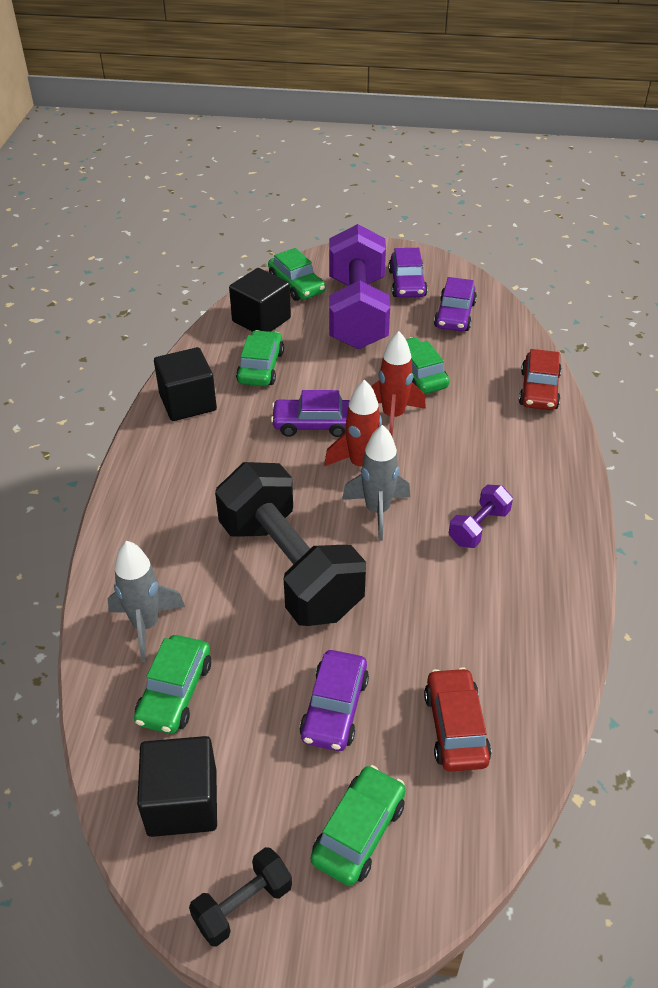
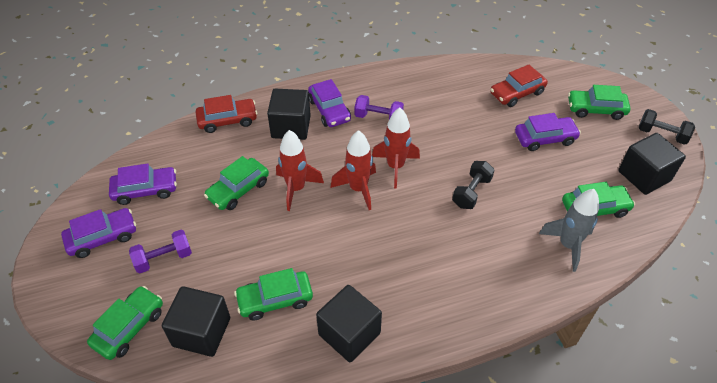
camera: 115 degrees left, 5 degrees up
(290, 568) = (471, 192): black dumbbell -> black dumbbell, size x0.43
(313, 424) = (330, 233): purple car -> purple car (329, 110)
(357, 313) = (164, 258): purple dumbbell -> purple dumbbell, size x0.43
(377, 511) = (395, 167): grey rocket -> red rocket
(501, 439) = (291, 127): none -> black cube

